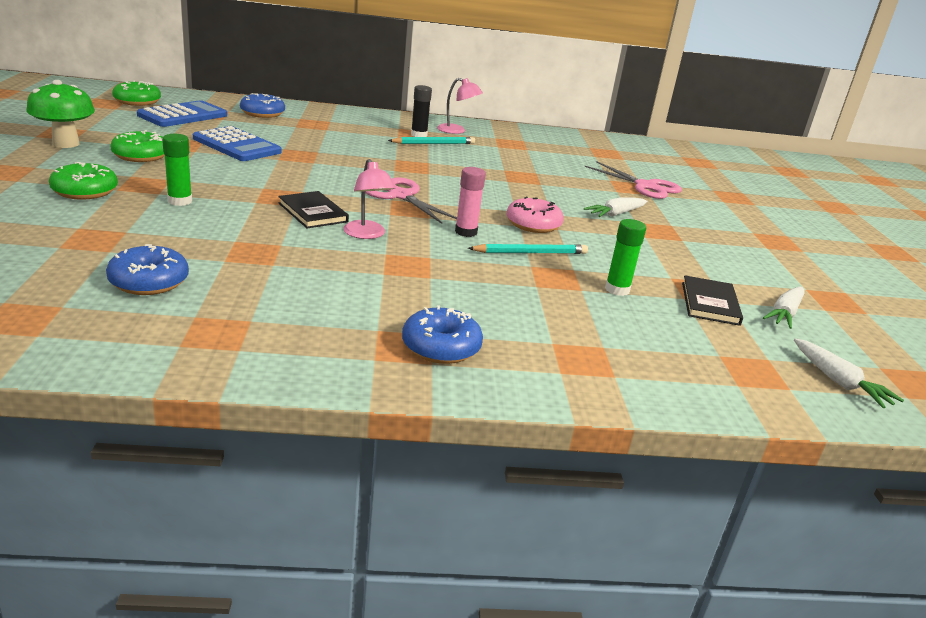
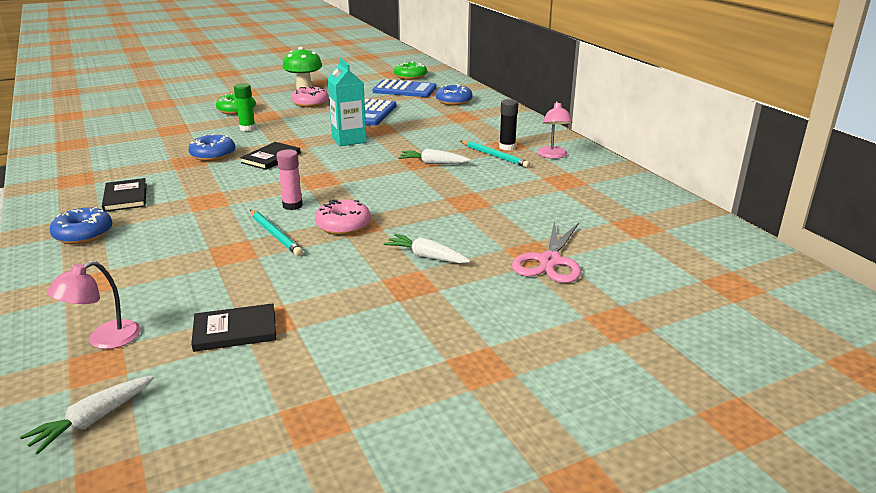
camera: 70 degrees right, 0 degrees up
(141, 156) = (310, 103): green donut -> pink donut
(149, 282) = (127, 152): blue donut -> blue donut (213, 155)
(309, 172) = (349, 140): none -> turquoise carton
(340, 307) = (125, 197): none -> black book
(367, 234) = (249, 179): pink lamp -> pink lamp (104, 340)
(400, 196) = (341, 172): pink scissors -> none
(617, 289) = (229, 281): green glue stick -> none
(784, 314) = (242, 379): white carrot -> white carrot (433, 163)

